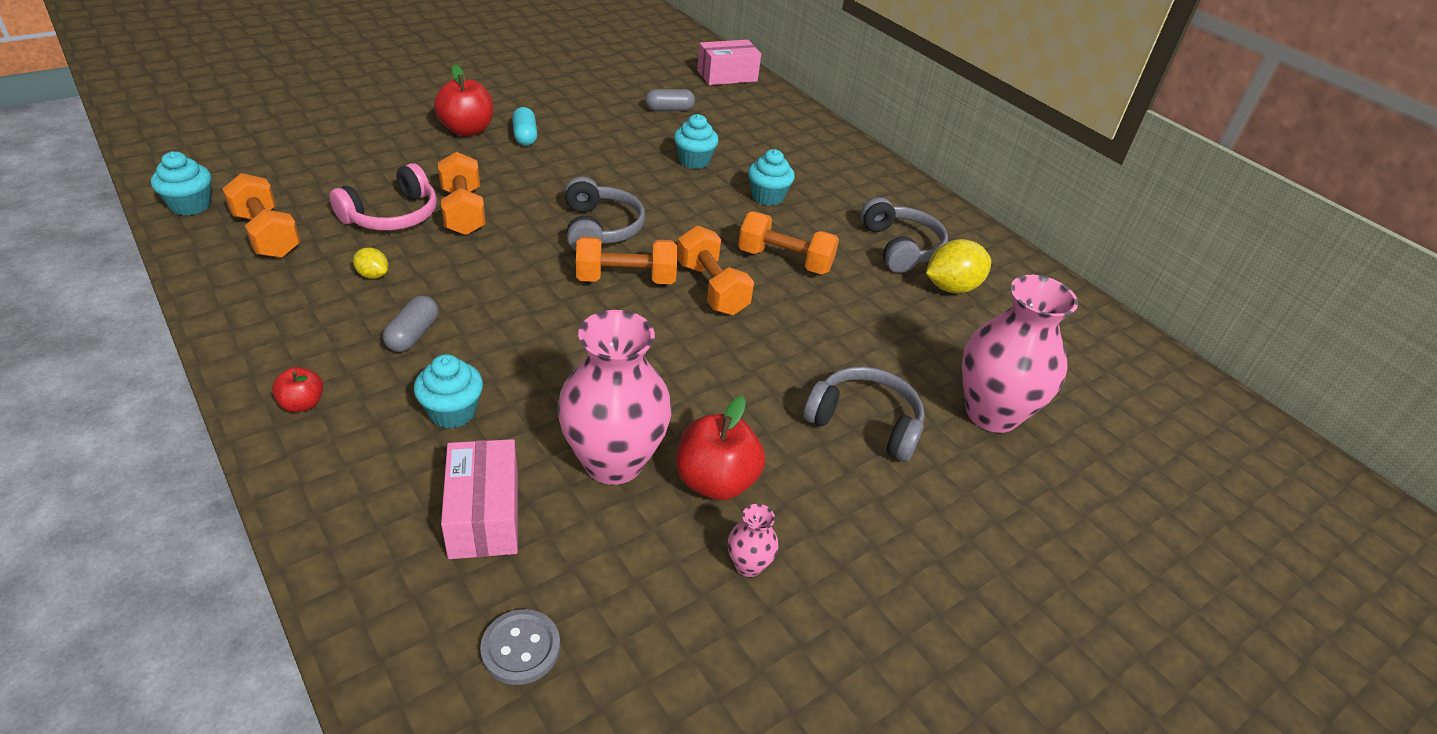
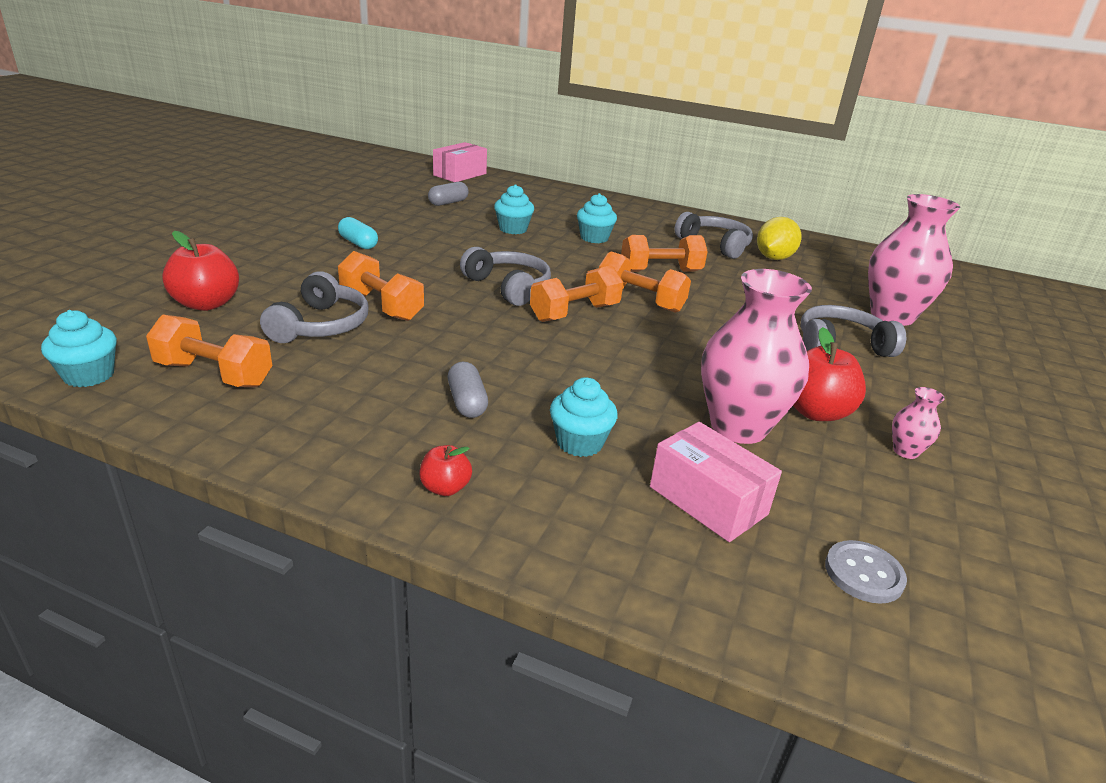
camera: 30 degrees left, 10 degrees down
(373, 275) = (367, 372): yellow lemon -> none
(392, 215) = (320, 325): pink headphones -> grey headphones
(467, 130) = (300, 250): red apple -> red apple (206, 304)

